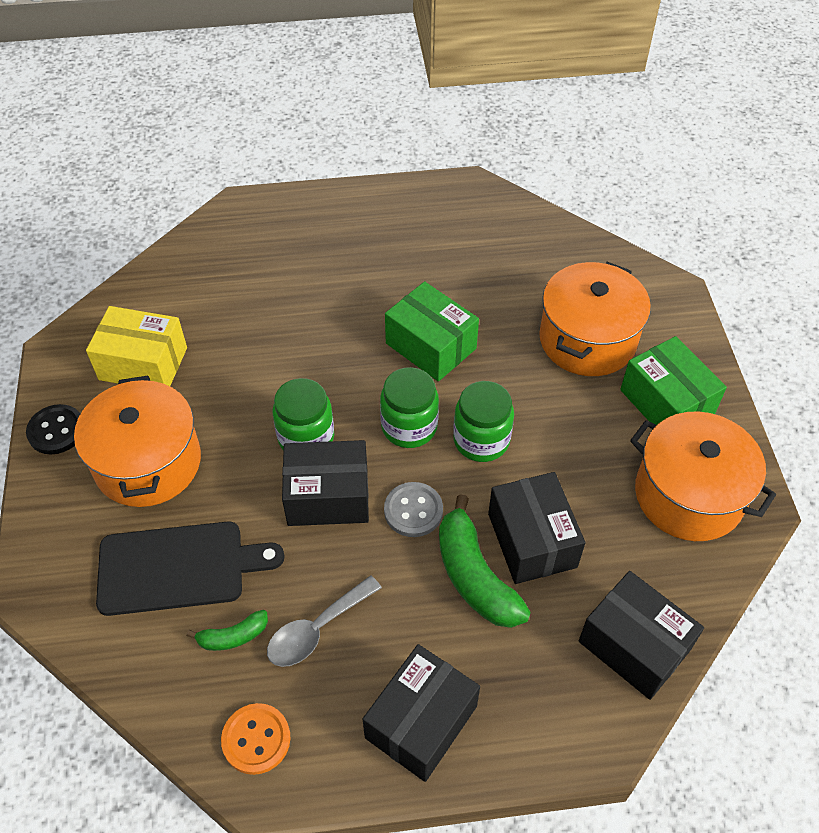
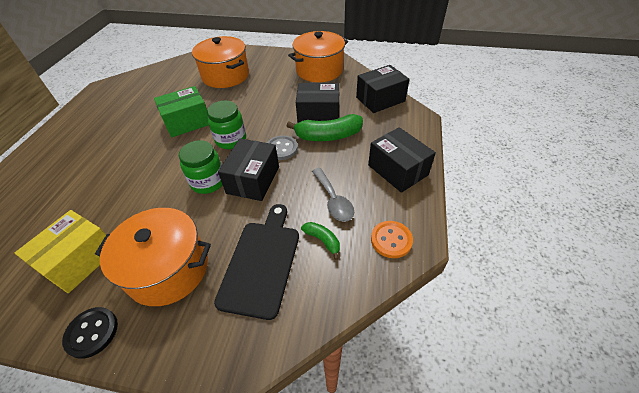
camera: 70 degrees left, 5 degrees down
(233, 636) = (322, 240): green banana -> green banana turned 45 degrees counterclockwise
(481, 440) = (256, 118): green jar -> none
(666, 403) = (273, 64): green box -> none

